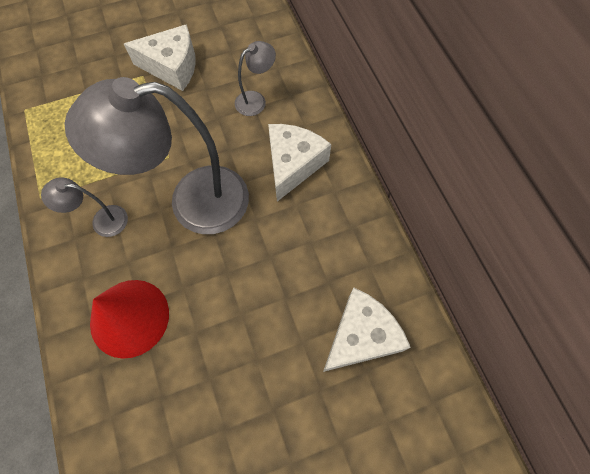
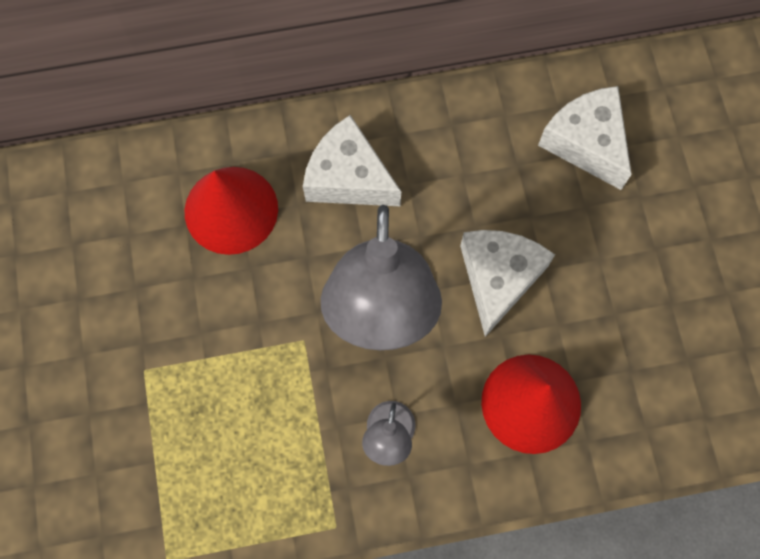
camera: 80 degrees left, 5 degrees up
(172, 66) = (138, 323): white cheese -> white cheese (498, 278)
(256, 100) = (231, 210): grey lamp -> red cone

